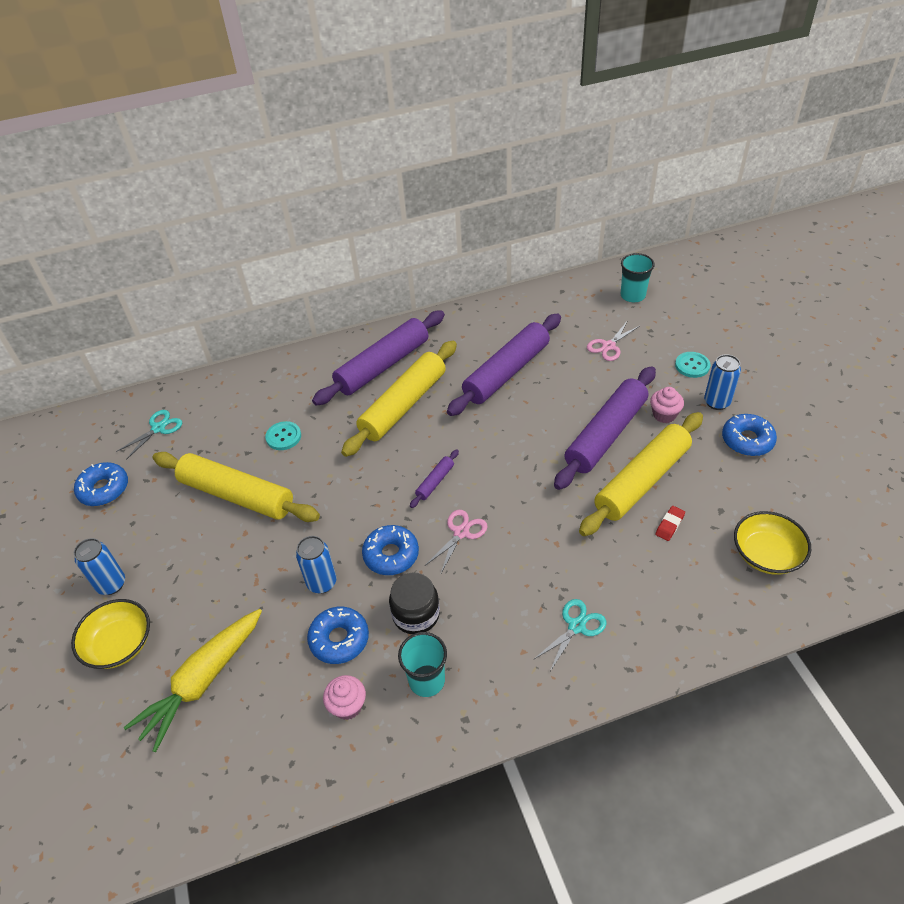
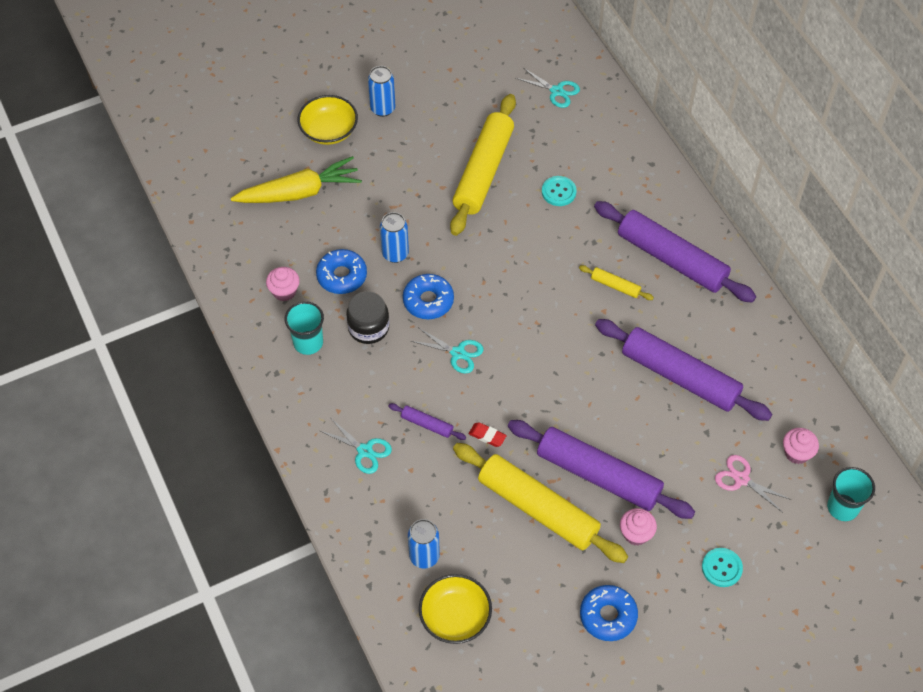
camera: 80 degrees right, 10 degrees up
(104, 489) = (480, 73): blue donut -> none
(202, 682) = (300, 192): yellow carrot -> yellow carrot turned 135 degrees clockwise
(403, 405) = (615, 286): yellow rolling pin -> yellow rolling pin, size x0.43
(435, 482) = (516, 325): purple rolling pin -> purple rolling pin (427, 424)
(461, 532) = (458, 353): pink scissors -> turquoise scissors
(584, 313) = (797, 453): none -> pink cupcake
(669, 525) = (483, 531): red eraser -> red eraser (487, 436)
(717, 402) = (663, 590): blue can -> blue can (424, 556)

